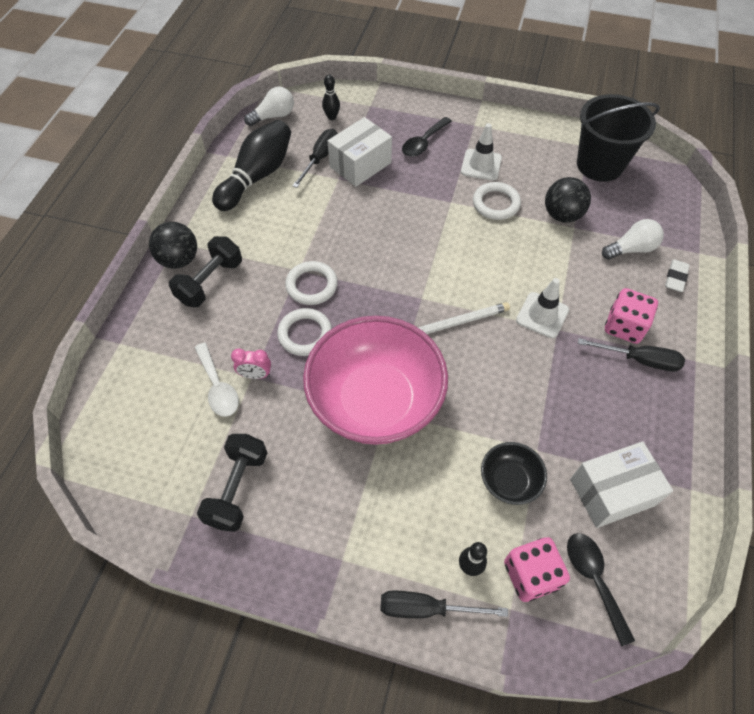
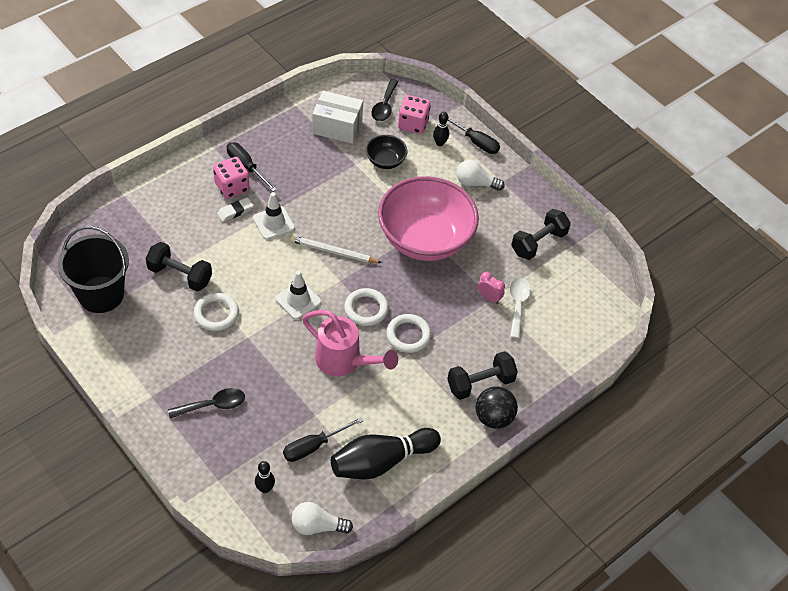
camera: 150 degrees left, 5 degrees down
(305, 334) = (438, 304): white ring -> white ring (366, 309)
(351, 229) = (344, 361): none -> pink watering can
(360, 165) = (286, 417): white box -> none
(481, 165) = (190, 353): white traffic cone -> white traffic cone (298, 300)
(562, 215) = (180, 275): black ball -> black dumbbell
(631, 249) = (165, 224): white light bulb -> white light bulb (475, 183)
(675, 278) = (162, 192): white eraser -> white eraser (235, 211)

